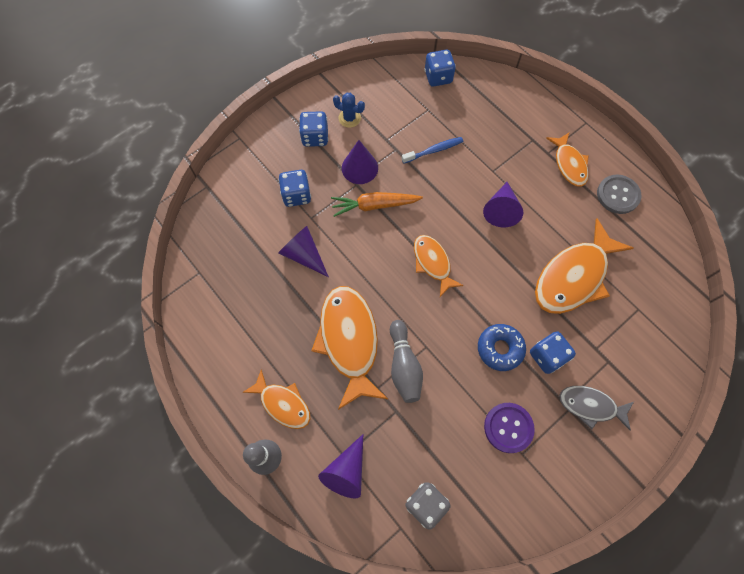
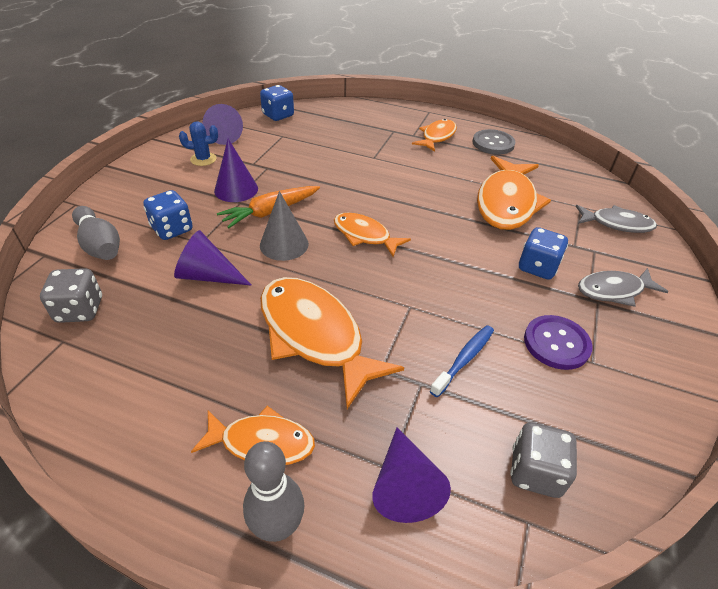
camera: 30 degrees left, 25 degrees down
(215, 250) = (80, 310): none -> grey dice
(315, 137) = (171, 181): blue dice -> none
(368, 246) = (284, 244): none -> grey cone
(404, 366) = (397, 333): grey bowling pin -> grey bowling pin (100, 245)
(434, 150) = (307, 159): blue toothbrush -> blue toothbrush (464, 359)
(500, 349) = (488, 278): blue donut -> none
(501, 210) = (402, 179): purple cone -> purple cone (225, 135)
(569, 164) = (437, 137): orange fish -> orange fish turned 105 degrees counterclockwise
(654, 343) = (616, 224): none -> grey fish

